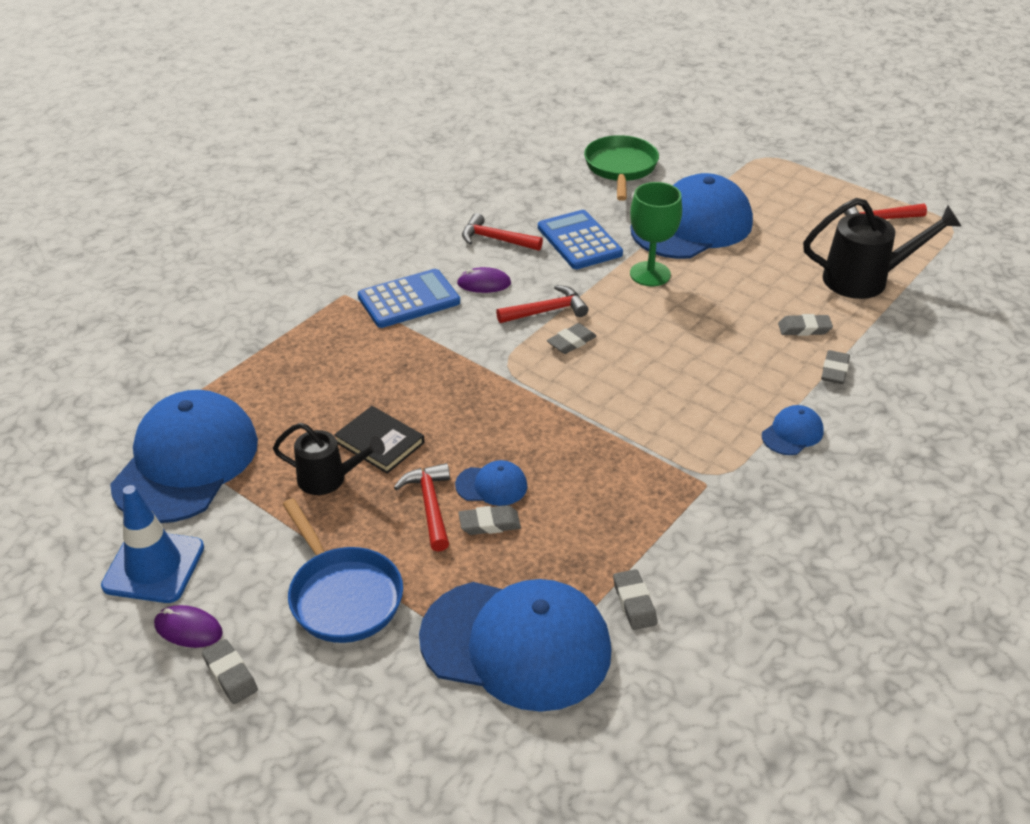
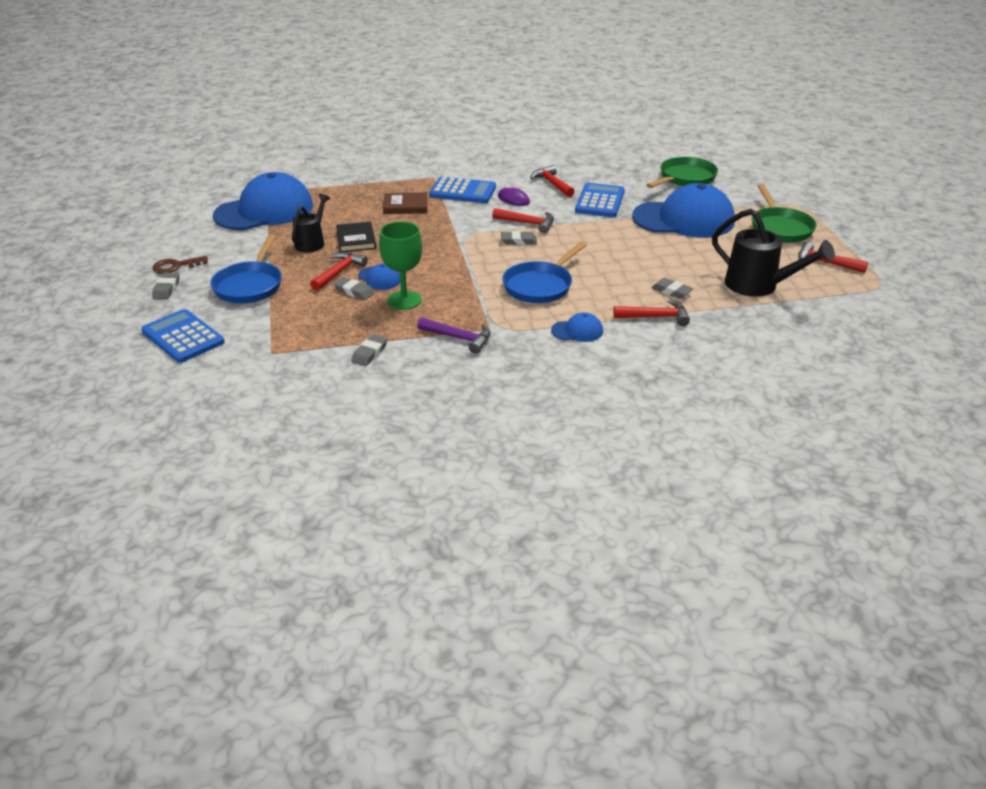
camera: 40 degrees right, 5 degrees down
(154, 567) = (196, 240): blue traffic cone -> none
(188, 629) = (176, 266): purple mouse -> brown key
(329, 479) = (312, 242): black watering can -> black watering can turned 120 degrees counterclockwise
(369, 357) = (405, 206): none -> brown book
(372, 737) = (183, 337): none -> blue calculator
(516, 644) = (291, 339): blue cap -> none
(650, 274) = (617, 230): green goblet -> green goblet (404, 300)
(677, 393) = (540, 285): none -> blue pan
(697, 518) = (459, 338): none -> purple hammer
(788, 194) = (780, 228): none -> green pan
(834, 371) = (656, 317): grey eraser -> red hammer

